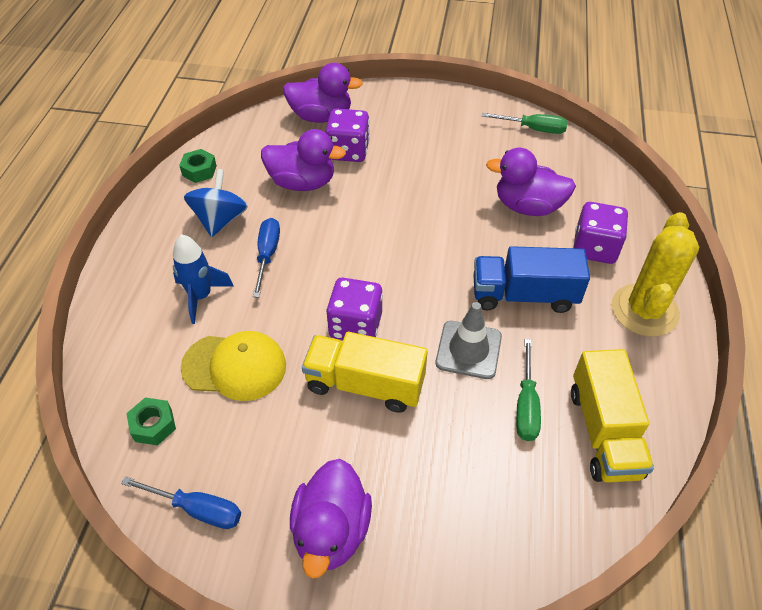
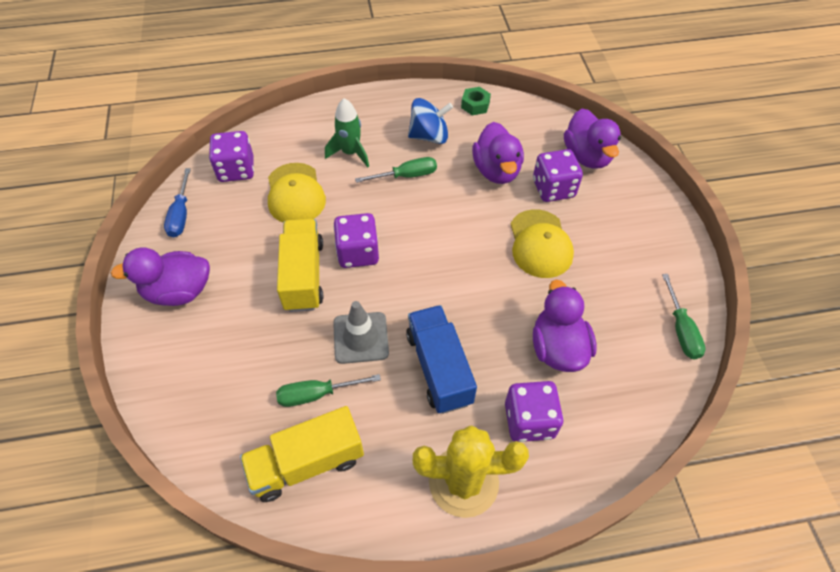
camera: 70 degrees right, 5 degrees up
(153, 425) = (236, 170): green nut -> purple dice
(201, 296) = (350, 153): blue rocket -> green rocket
(267, 255) = (406, 176): blue screwdriver -> green screwdriver
(410, 181) = (540, 244): none -> yellow cap

